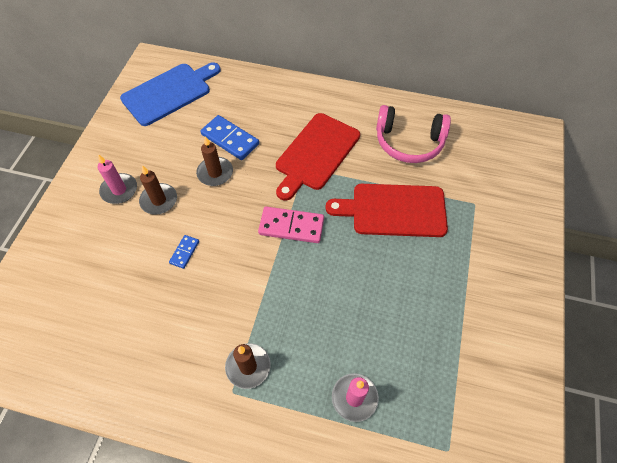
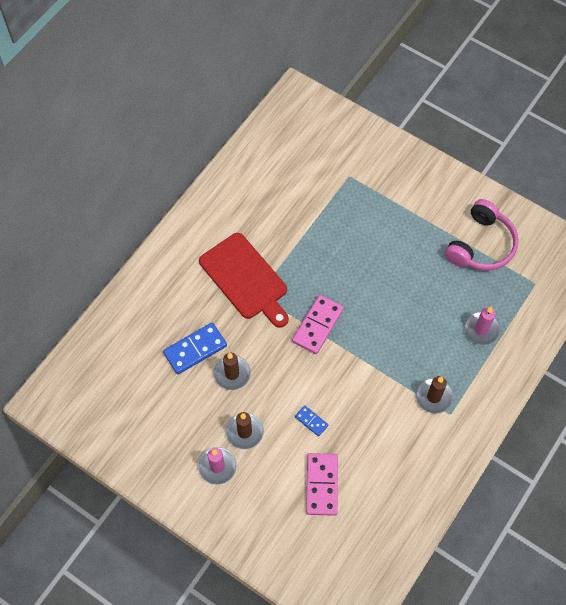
camera: 70 degrees left, 5 degrees up
(117, 282) = (322, 485): none -> pink domino
(169, 92) = (103, 393): blue cutting board -> none
(394, 210) = (332, 239): red cutting board -> none
(409, 142) = (264, 197): pink headphones -> pink headphones (481, 245)

